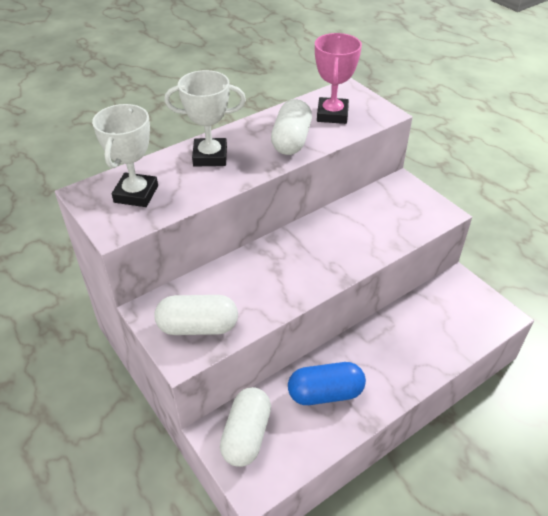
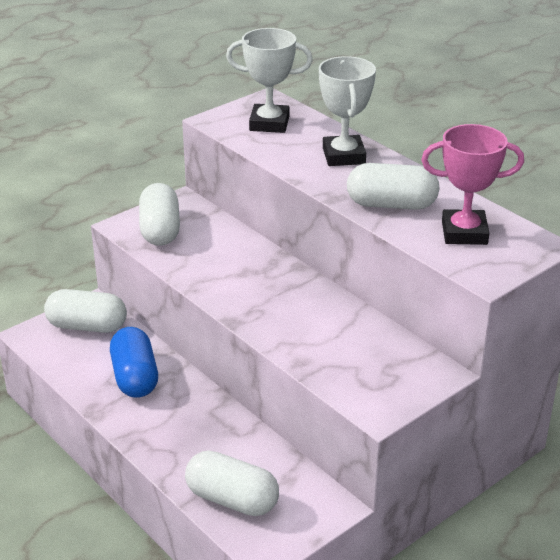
camera: 85 degrees right, 10 degrees down
(461, 331) = (232, 499): none -> white capsule

